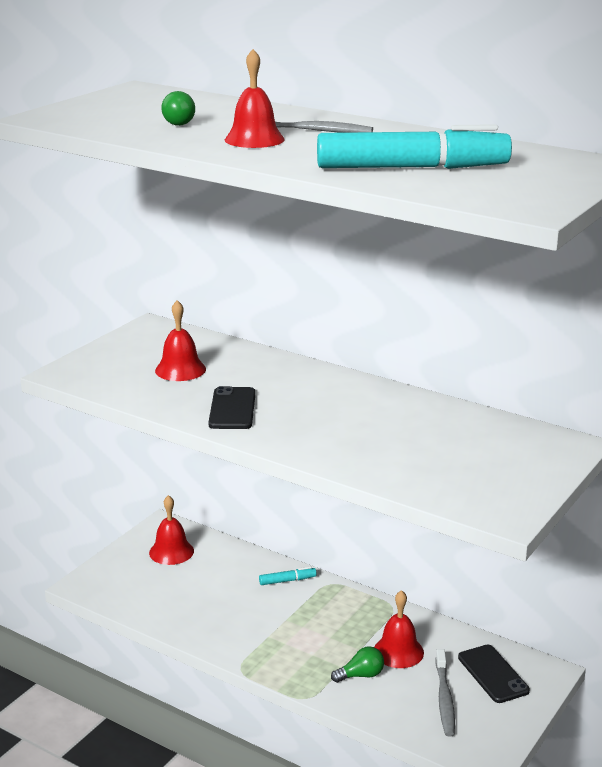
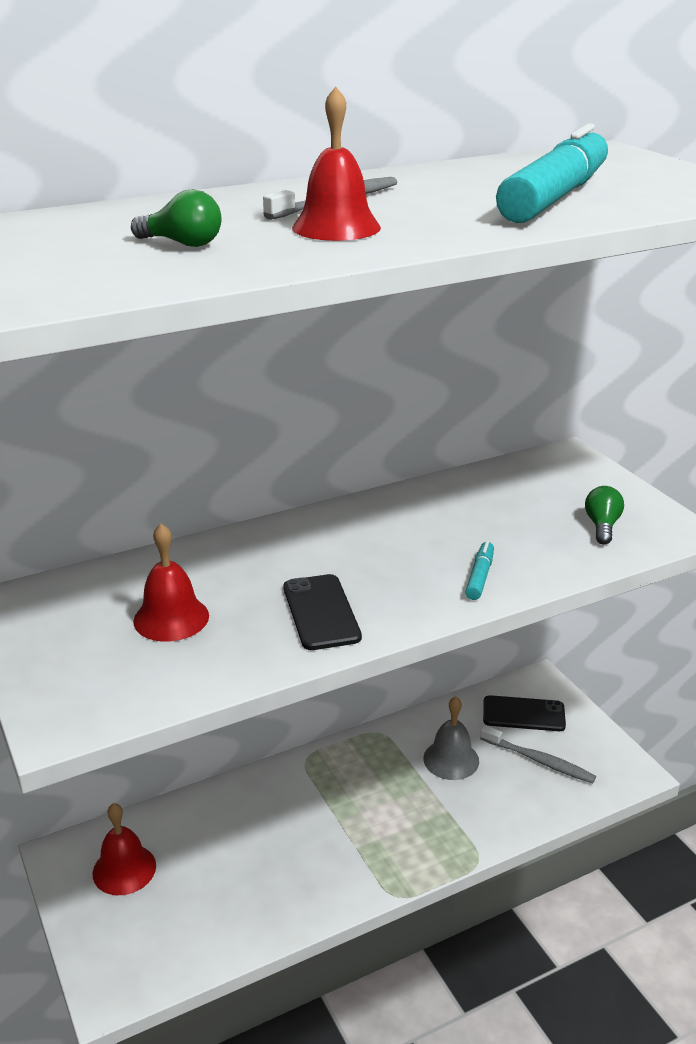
camera: 60 degrees left, 5 degrees up
(232, 409) = (321, 612): black phone -> black phone turned 45 degrees clockwise
(287, 581) = (272, 790): turquoise marker -> turquoise marker (480, 577)
(361, 675) = (469, 802): green light bulb -> green light bulb (602, 526)
(398, 651) = (451, 759): red bell -> grey bell

